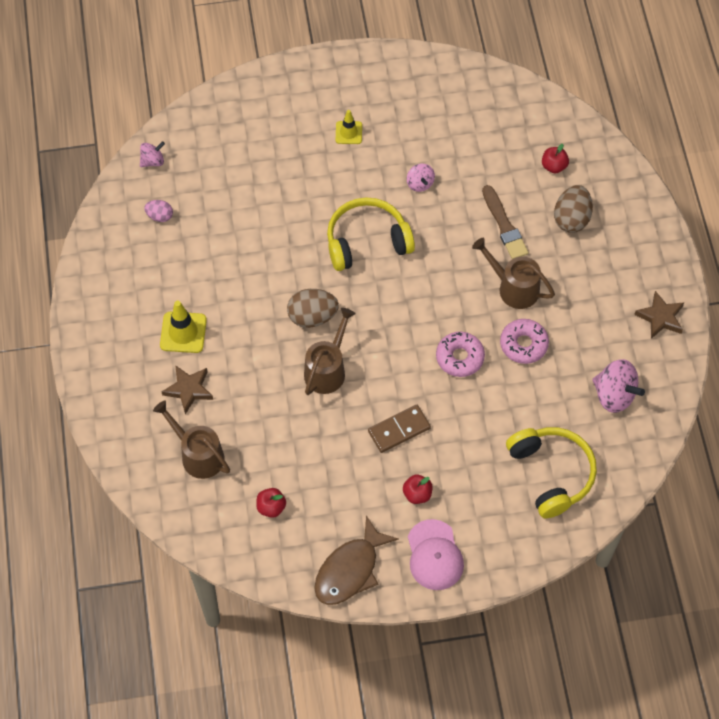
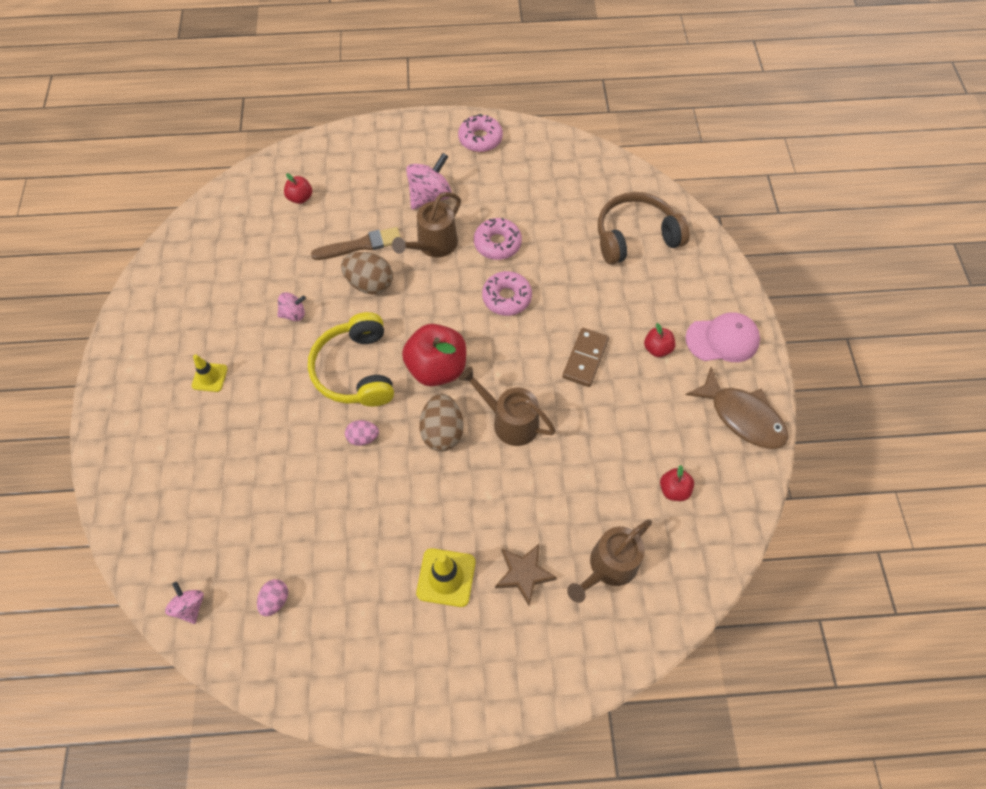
camera: 85 degrees left, 0 degrees up
(301, 256) = (363, 437): none -> pink egg
(375, 305) = (437, 368): none -> red apple
(399, 430) = (585, 358): brown domino -> brown domino turned 45 degrees clockwise
(551, 474) = (635, 237): yellow headphones -> brown headphones
(571, 219) = (363, 191): brown egg -> brown egg (370, 284)
(614, 395) = (557, 181): pink spinning top -> pink spinning top (430, 196)
(660, 317) = (480, 139): brown star -> pink donut

